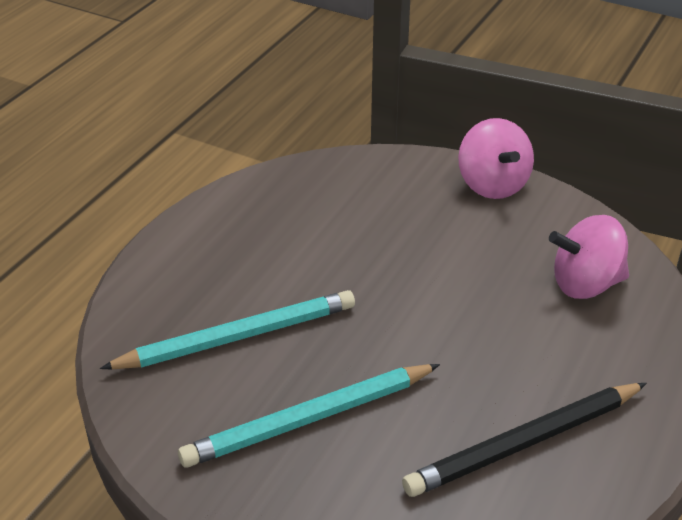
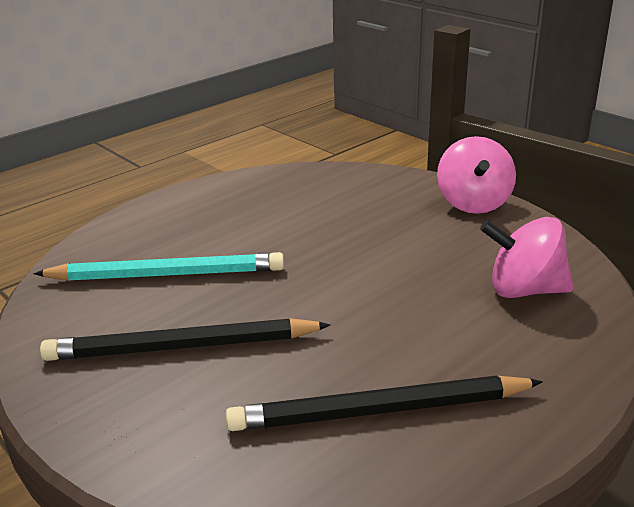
camera: 20 degrees right, 10 degrees down
(309, 419) = (182, 347): turquoise pencil -> black pencil

